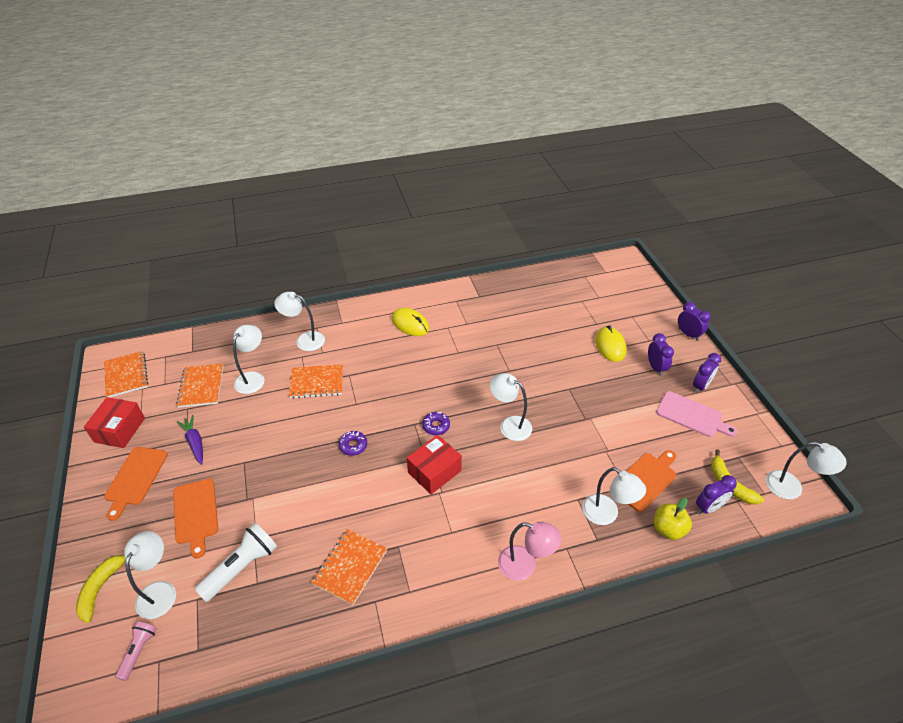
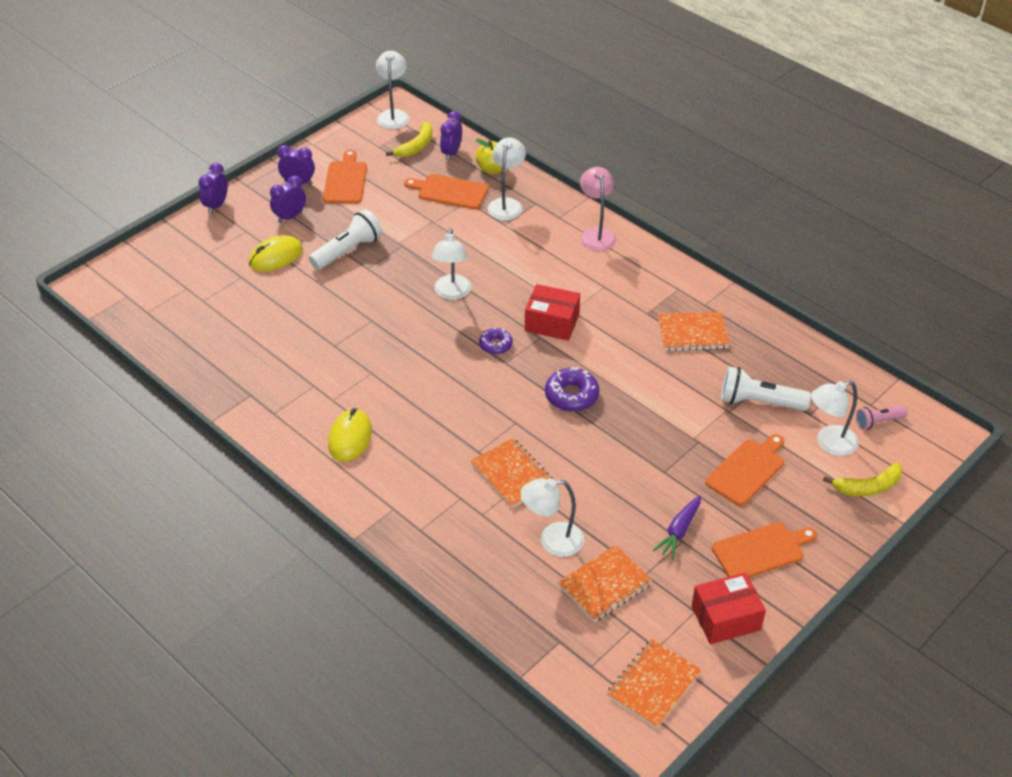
camera: 120 degrees left, 0 degrees up
(304, 340) = (452, 529): white lamp -> none
(353, 446) = (571, 395): purple donut -> purple donut, size x1.57
(595, 385) = (348, 251): none -> white flashlight
(692, 415) = (345, 181): pink cutting board -> orange cutting board
(708, 507) = (451, 153): purple clock -> purple clock turned 105 degrees counterclockwise

